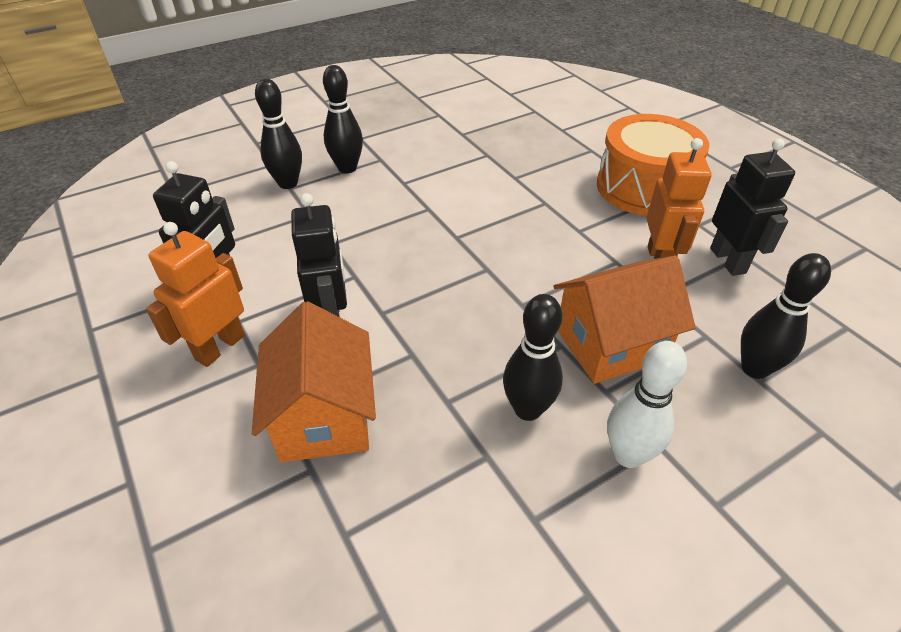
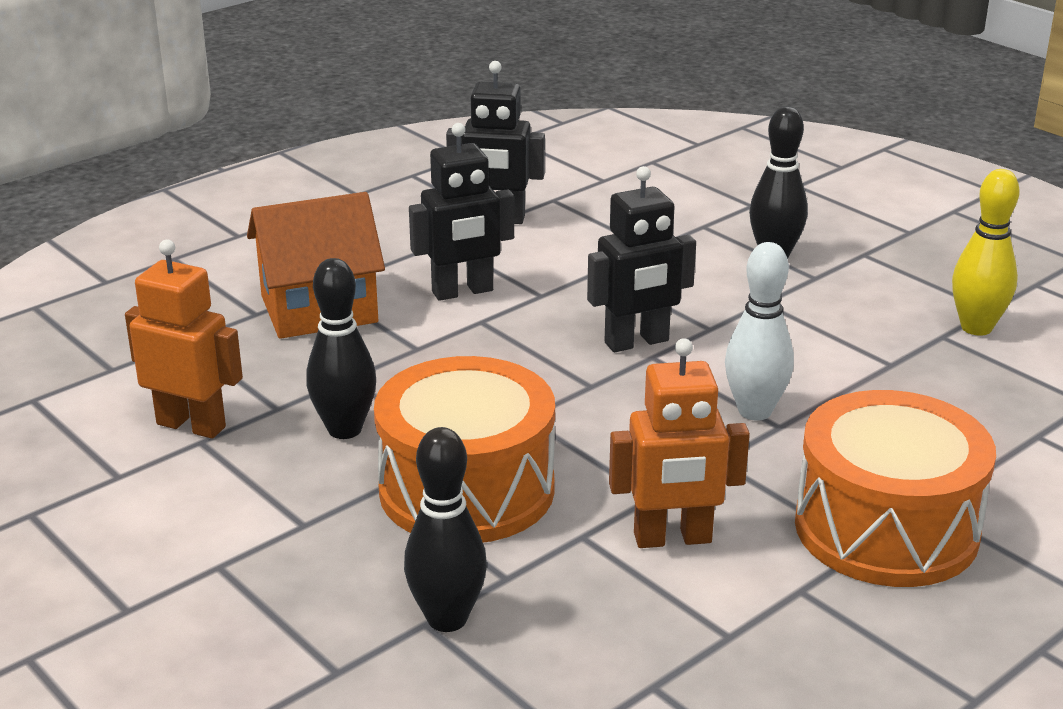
camera: 80 degrees right, 15 degrees down
(219, 347) = (403, 239): orange robot -> orange robot (191, 425)
(288, 183) = (712, 222): black bowling pin -> none
(457, 122) = (976, 328): none -> yellow bowling pin
(610, 344) = (467, 489): orange house -> orange drum
(628, 455) = (285, 501): white bowling pin -> white bowling pin (754, 411)
(728, 260) = (703, 615): black robot -> black robot (637, 342)

